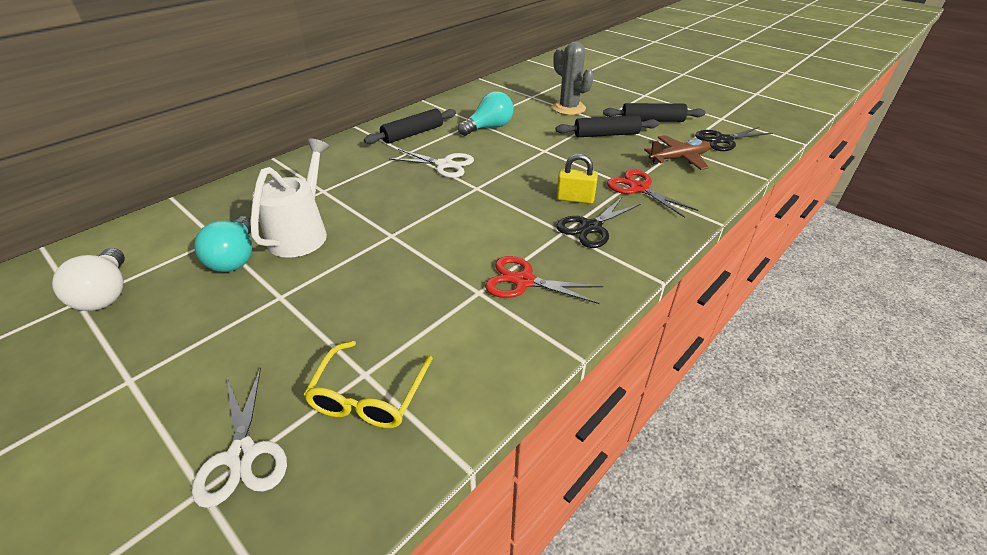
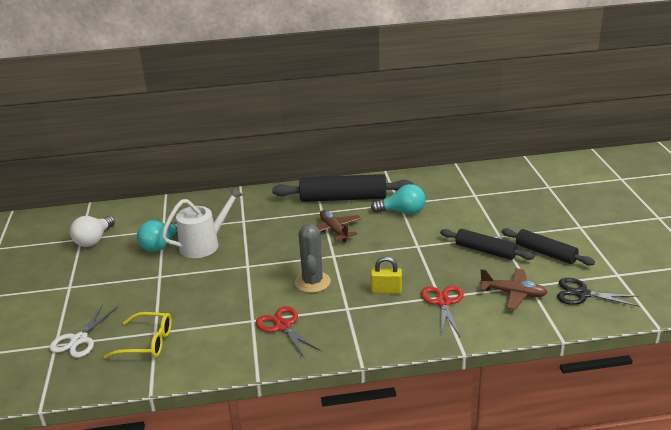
camera: 40 degrees right, 10 degrees down
(369, 395) = (147, 342): yellow glasses -> yellow glasses turned 135 degrees counterclockwise
(412, 134) = (343, 198): black rolling pin -> black rolling pin, size x1.61
(444, 165) = (334, 230): white scissors -> brown plane
(568, 108) = (489, 216): grey cactus -> grey cactus (312, 282)
(575, 199) = (386, 290): yellow padlock -> yellow padlock turned 45 degrees counterclockwise
(591, 227) = (368, 314): black scissors -> none

